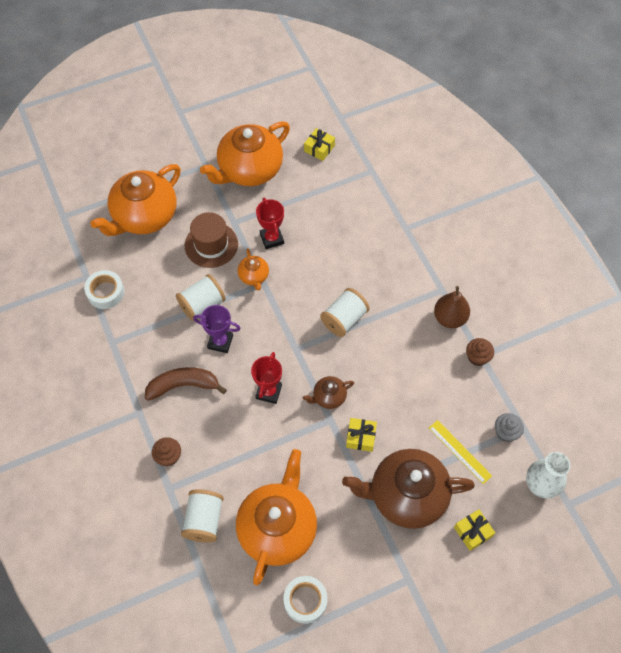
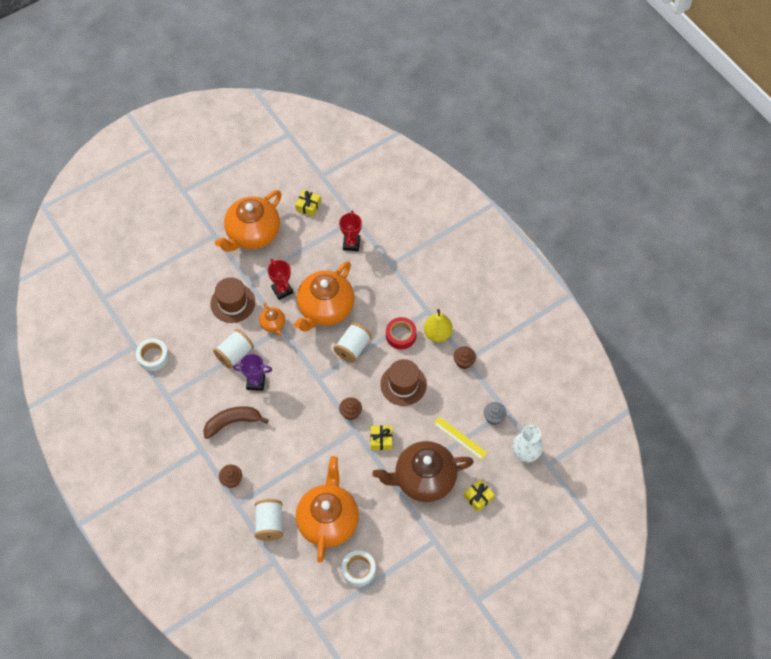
camera: 10 degrees left, 0 degrees up
(144, 216) = (171, 287): orange teapot -> orange teapot (325, 308)
(268, 392) = (302, 416): red trophy -> red trophy (351, 244)
(328, 397) = (350, 412): brown teapot -> brown cupcake
(398, 373) = (403, 384): none -> brown hat
(404, 313) = (401, 335): none -> red tape
(450, 318) = (437, 333): brown pear -> yellow pear

